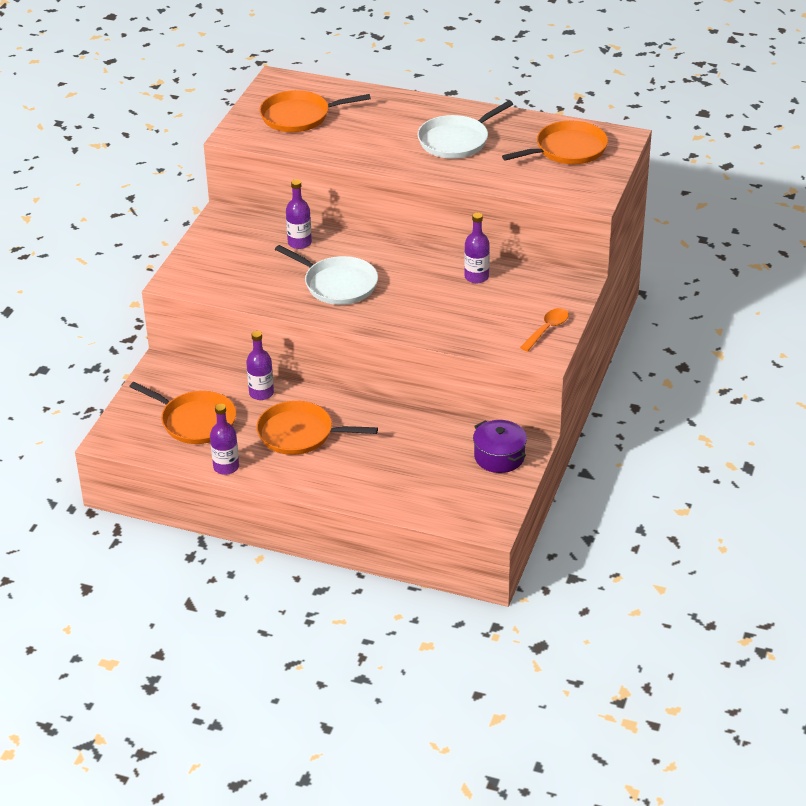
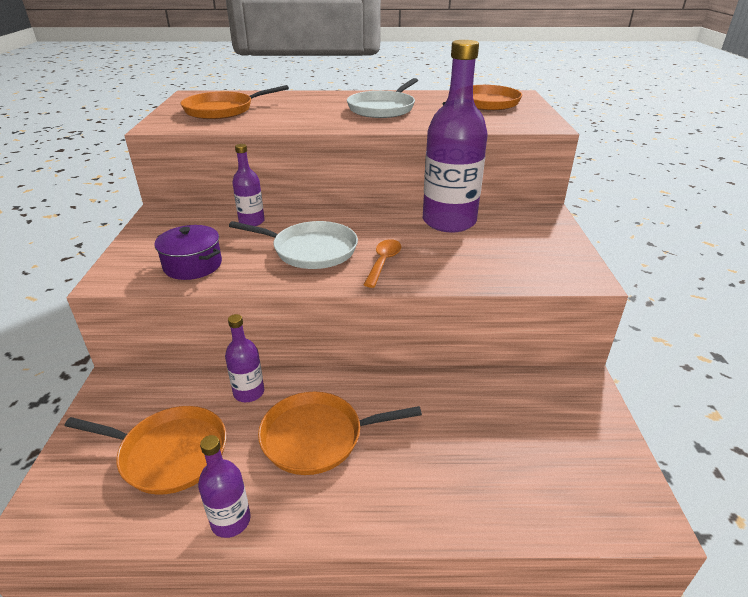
camera: 20 degrees left, 5 degrees down
(476, 277) = (449, 221): purple bottle -> purple bottle, size x2.11
(499, 457) = (569, 407): purple pot -> purple pot (193, 265)
(547, 329) = (561, 253): orange spoon -> orange spoon (383, 262)

